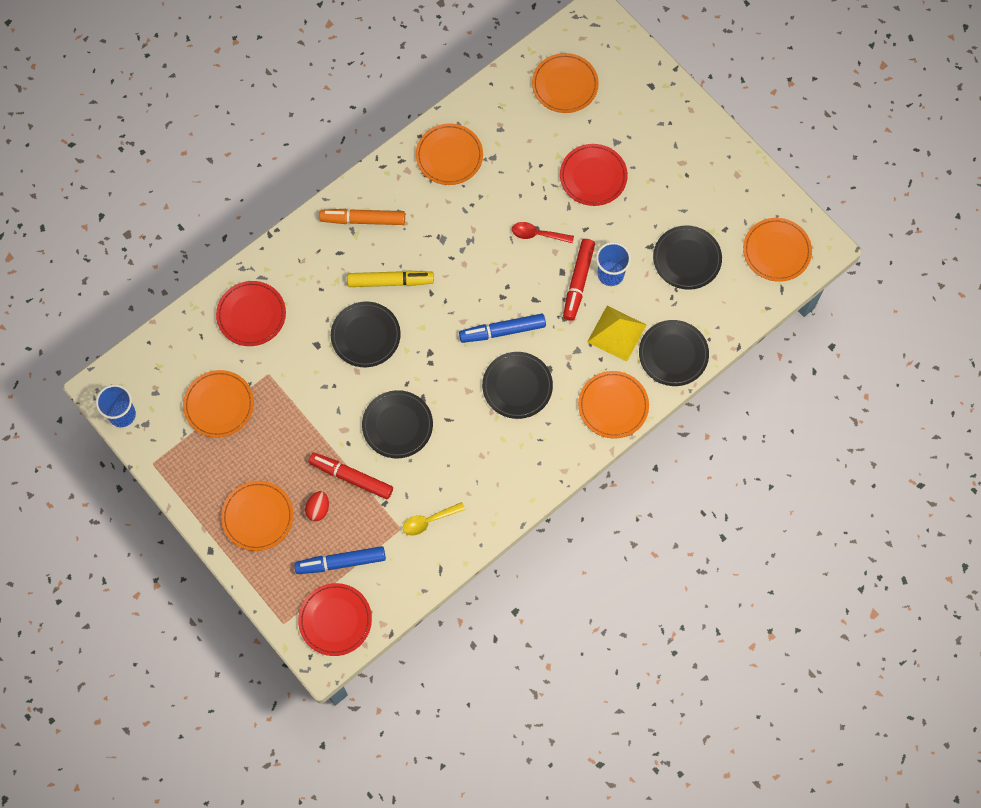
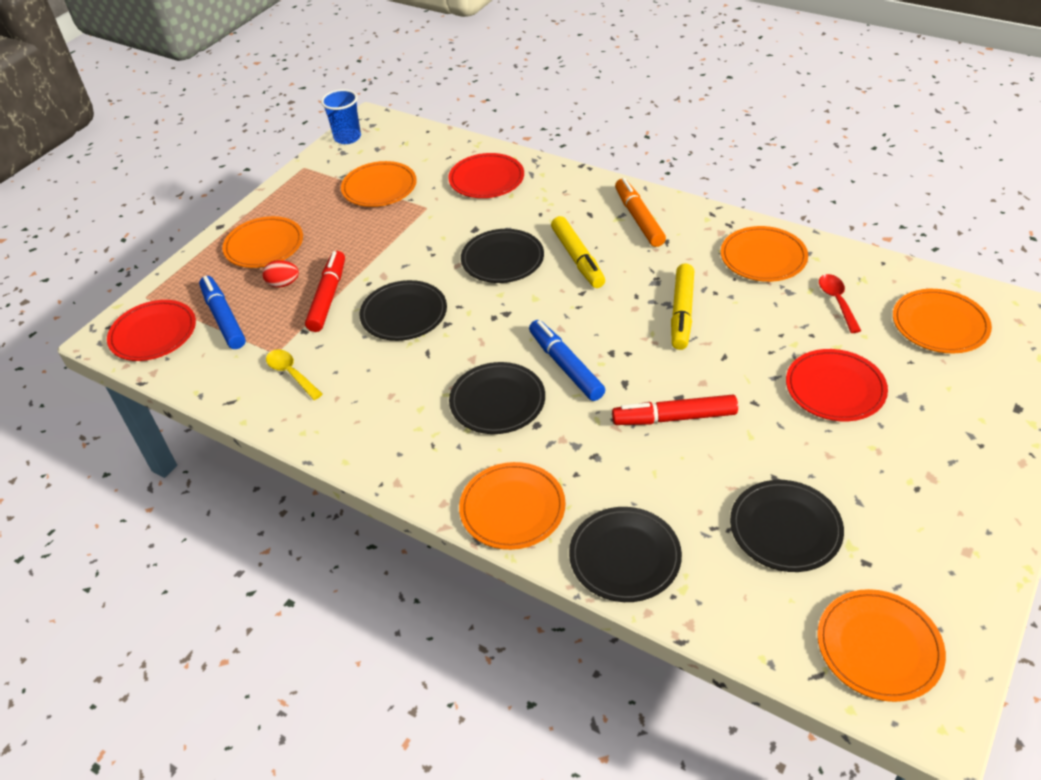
camera: 75 degrees right, 25 degrees down
(482, 235) = (682, 312): none -> yellow marker
(537, 234) = (715, 359): red spoon -> red spoon (837, 301)
(610, 274) = (706, 448): blue cup -> none
(616, 333) = (623, 480): yellow pyramid -> none

